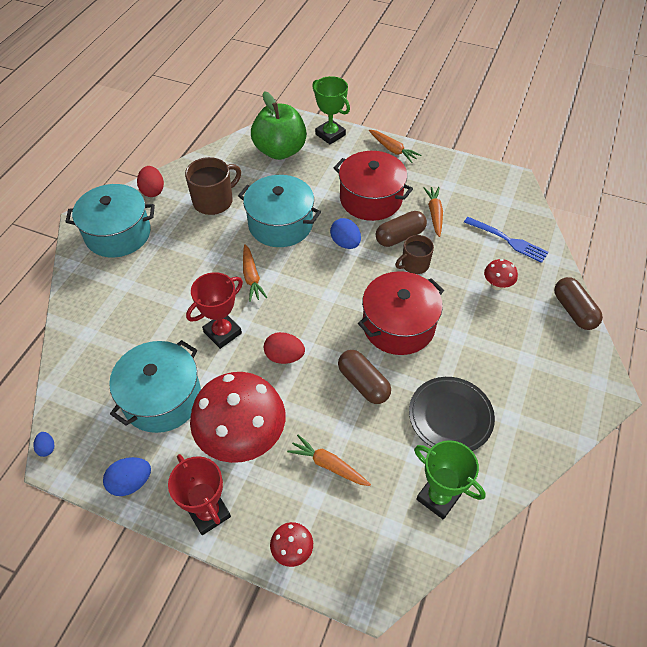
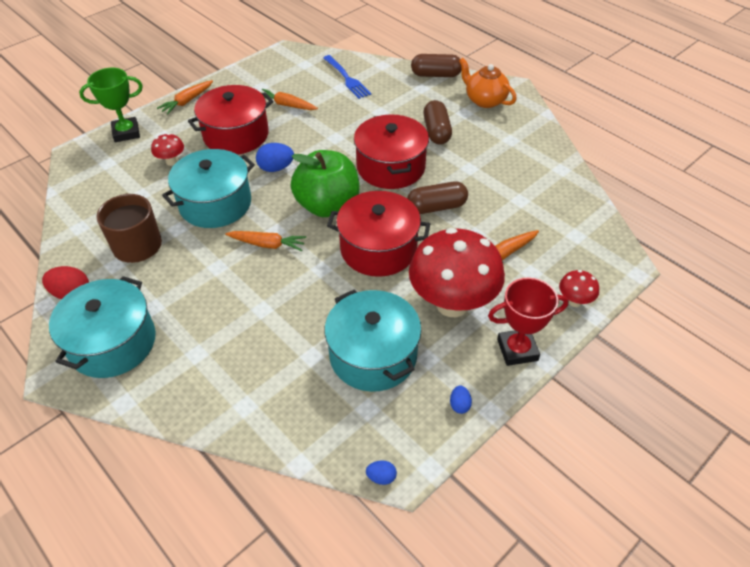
camera: 65 degrees left, 5 degrees down
(131, 482) = (459, 405): blue egg -> blue egg, size x0.56
(222, 332) = (322, 286): red trophy -> none
(280, 151) = (113, 174): green apple -> green apple (327, 205)
(284, 356) = (378, 249): red egg -> red pot
(393, 150) = (187, 101): orange carrot -> orange carrot turned 150 degrees clockwise
(400, 236) = (295, 133): brown capsule -> brown capsule (436, 131)
(414, 264) = (333, 136): brown mug -> none
(438, 497) = (560, 200): green trophy -> none
(450, 416) = (494, 169): black plate -> none
(497, 285) = (387, 101): red mushroom -> red mushroom (171, 161)
(508, 240) = (347, 78): blue fork -> blue fork turned 90 degrees clockwise
(563, 371) = (484, 100): none -> orange teapot

